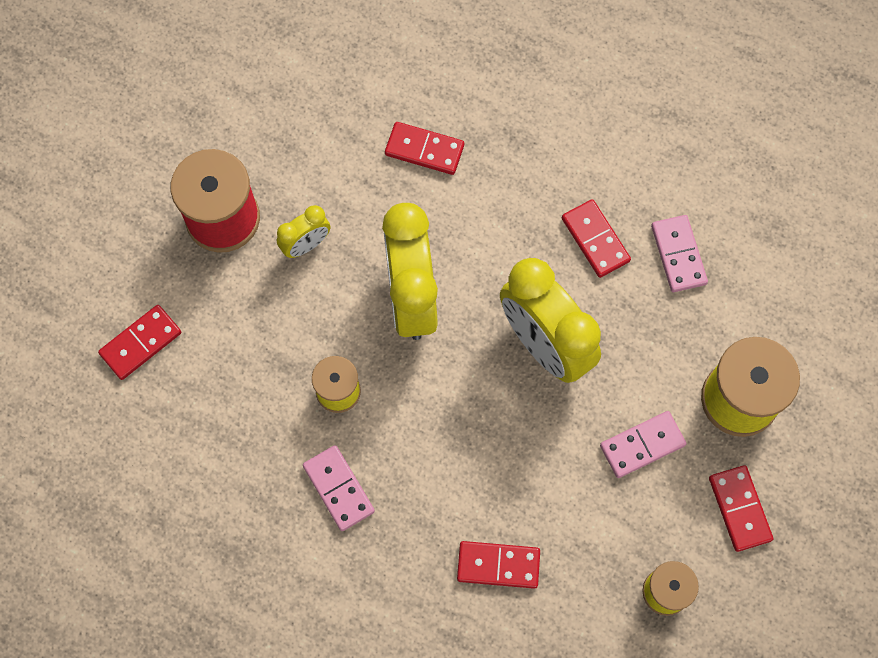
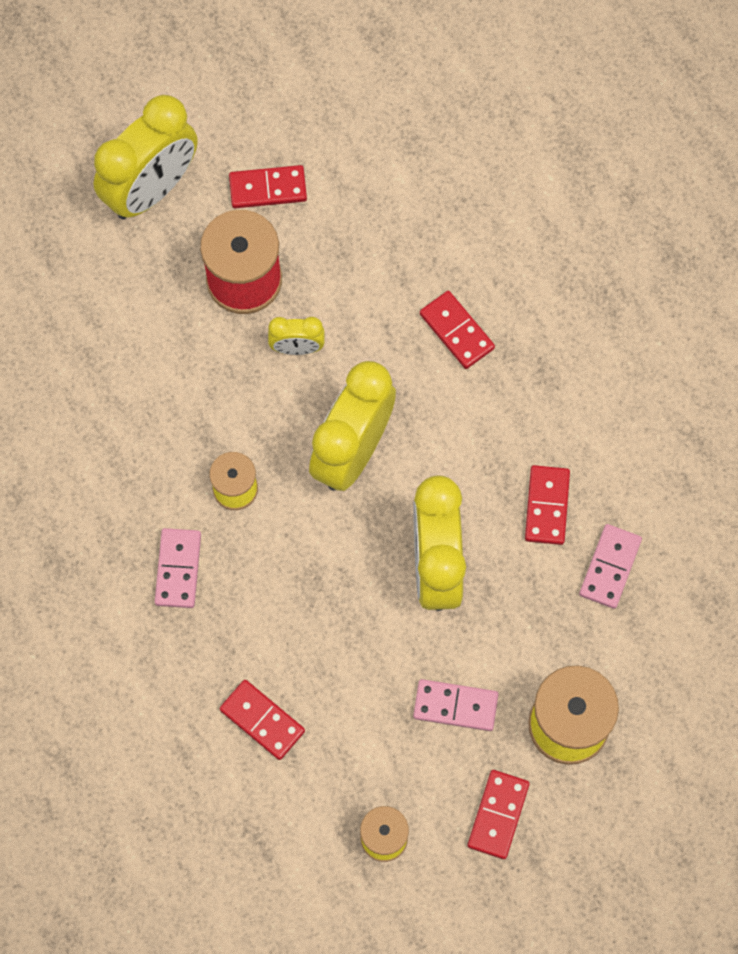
camera: 35 degrees right, 0 degrees up
(93, 195) = (152, 190): none -> yellow clock
(141, 343) = (104, 341): red domino -> red domino (268, 189)

